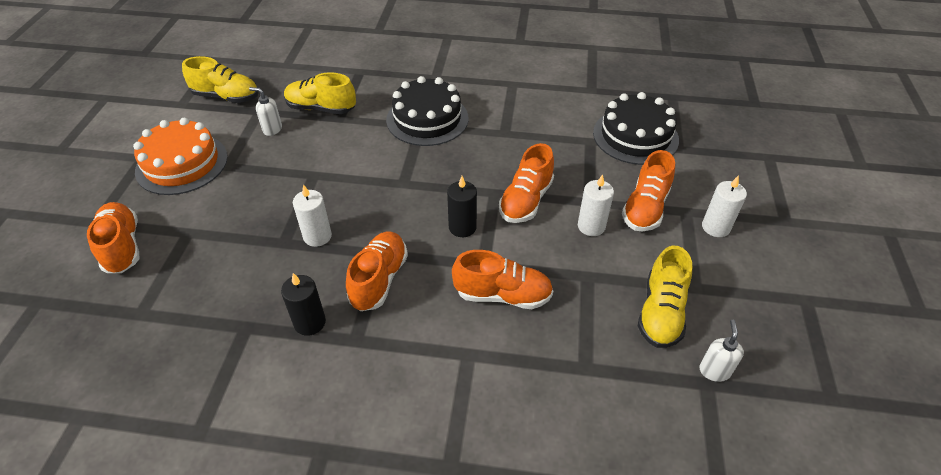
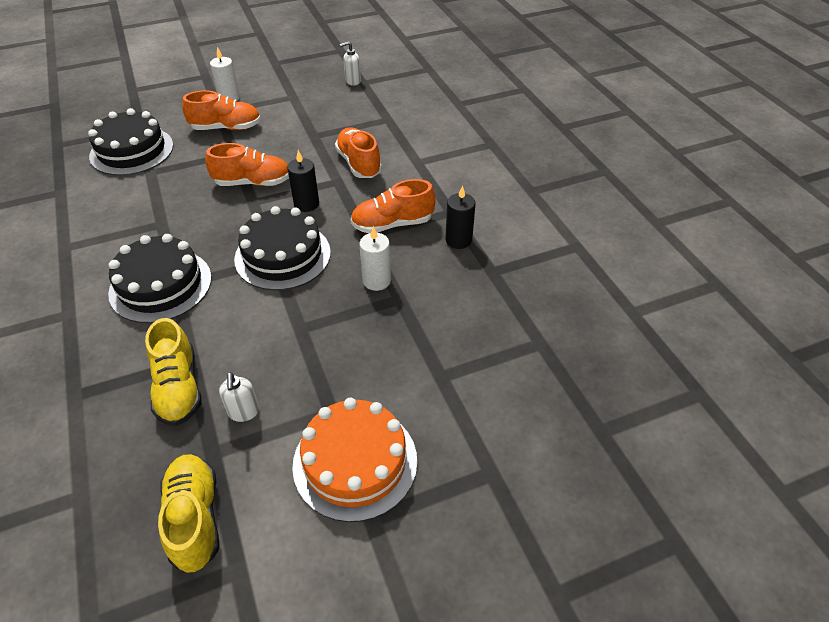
camera: 120 degrees left, 0 degrees up
(122, 247) = (498, 416): orange shoe -> none
(402, 189) = (283, 255): none -> black cake
(591, 226) = (262, 145): white candle -> none
(661, 312) = (324, 104): yellow shoe -> none

